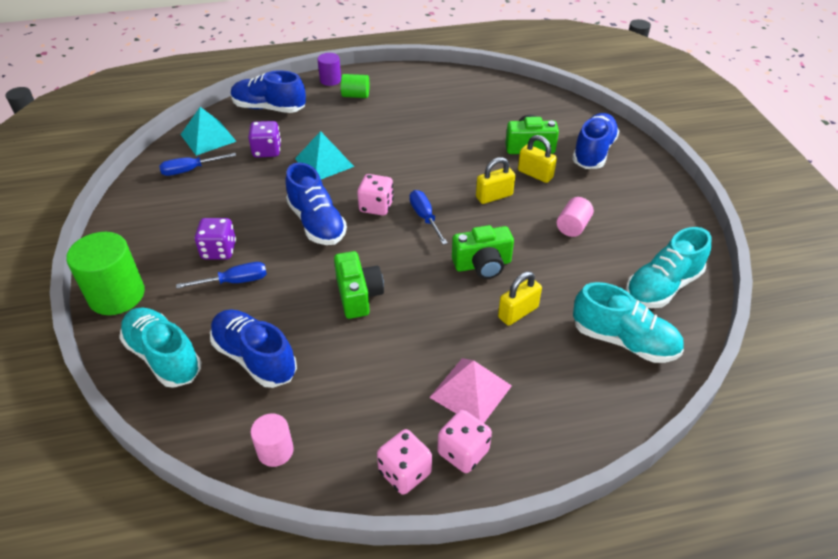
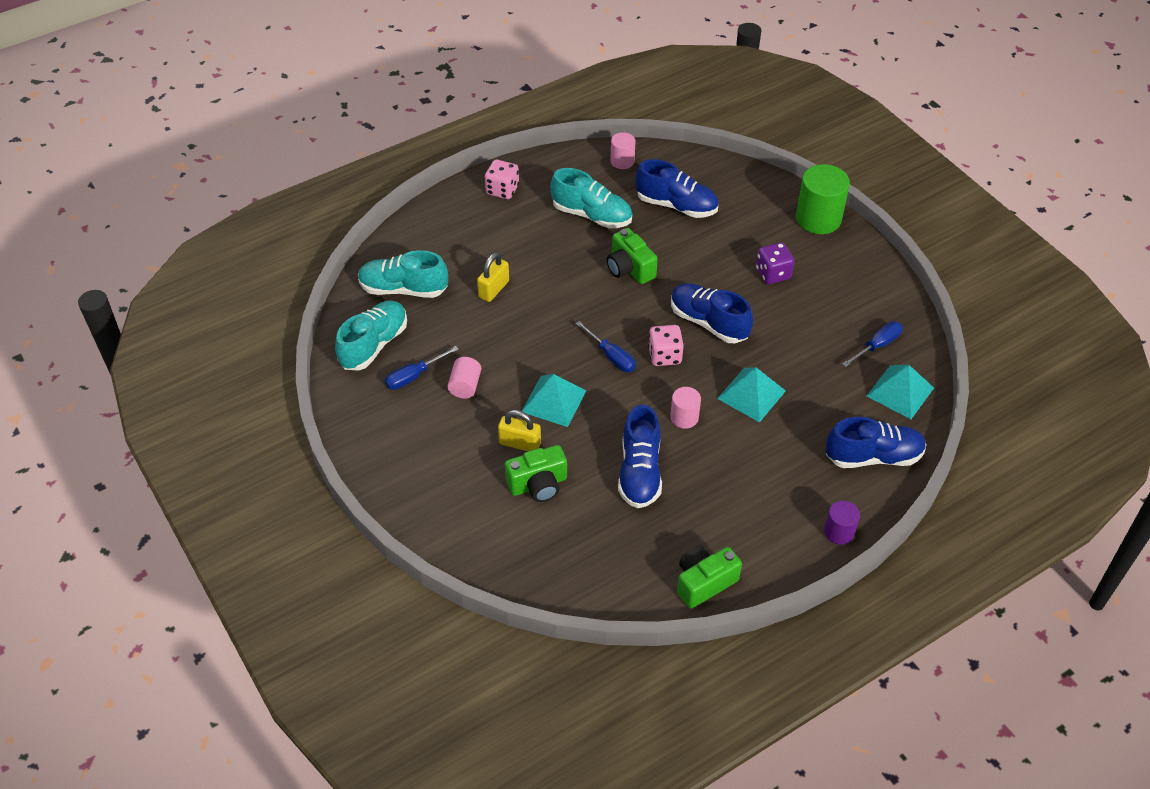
camera: 160 degrees right, 5 degrees up
(164, 357) = (741, 190): turquoise shoe -> turquoise shoe (592, 215)
(235, 281) = (737, 253): blue screwdriver -> blue screwdriver (414, 376)
(267, 151) = (822, 392): purple dice -> none
(355, 95) = (787, 511): green cylinder -> none
(390, 160) = (684, 417): none -> pink cylinder
(404, 472) = (535, 171): pink dice -> none
(470, 391) = (510, 225): pink pyramid -> none
(482, 265) = (538, 323): green camera -> green camera (704, 582)
(494, 196) = (554, 401): yellow padlock -> turquoise pyramid
(593, 152) = (461, 497): blue shoe -> blue shoe (640, 472)

